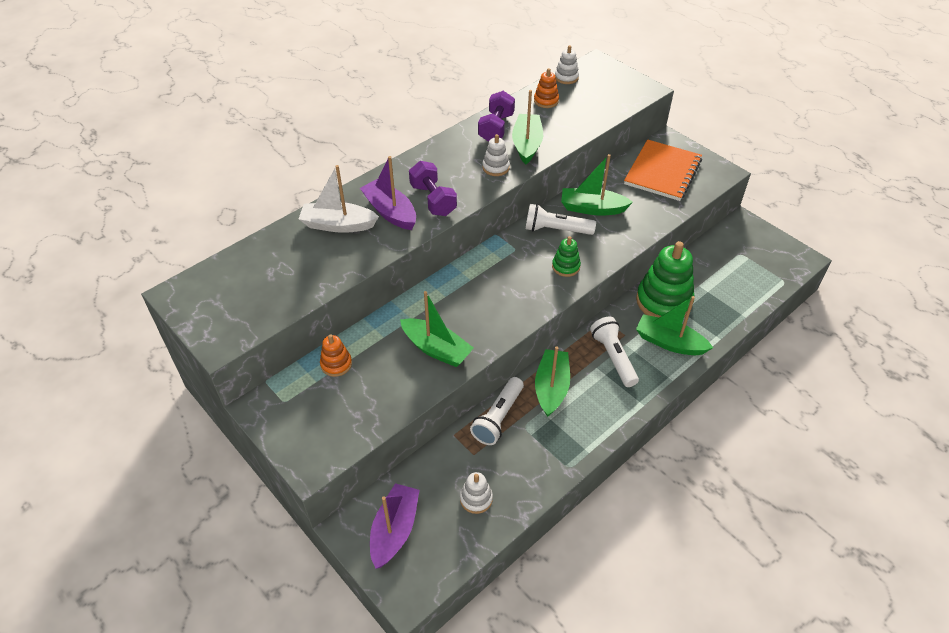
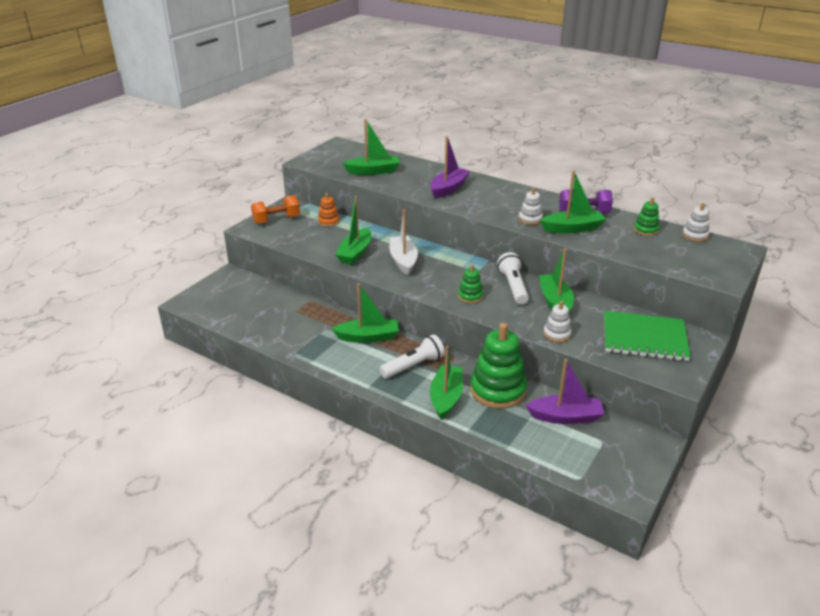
camera: 75 degrees right, 15 degrees down
(300, 272) = (373, 171): none -> green boat
(302, 426) = (276, 220): none -> orange dumbbell
(338, 225) = (424, 174): white boat -> white boat (403, 260)
(394, 530) = (230, 290): purple boat -> purple boat (565, 417)
(433, 200) = (472, 201): purple dumbbell -> none
(476, 499) = (258, 317): white stacking toy -> white stacking toy (557, 334)
(498, 418) = (330, 316): white flashlight -> none
(546, 101) = (646, 230): orange stacking toy -> green stacking toy
(663, 172) = (644, 338): orange notebook -> green notebook

